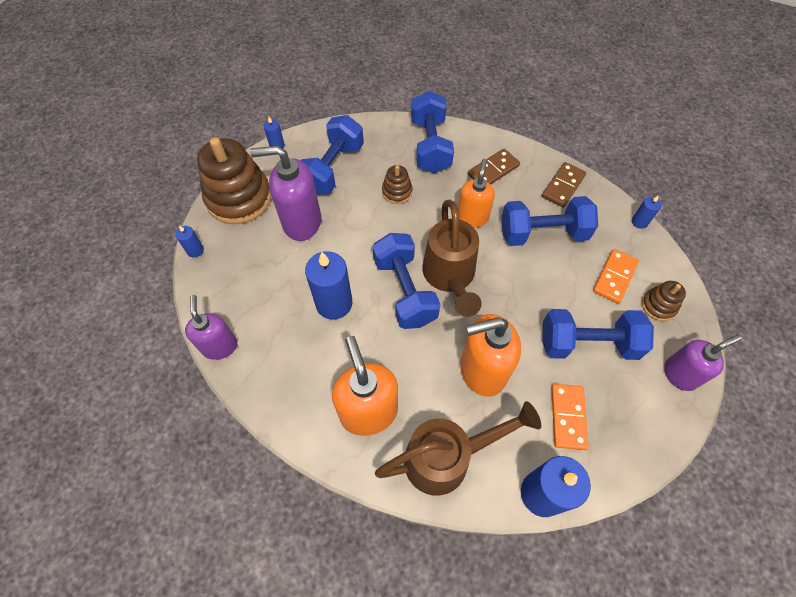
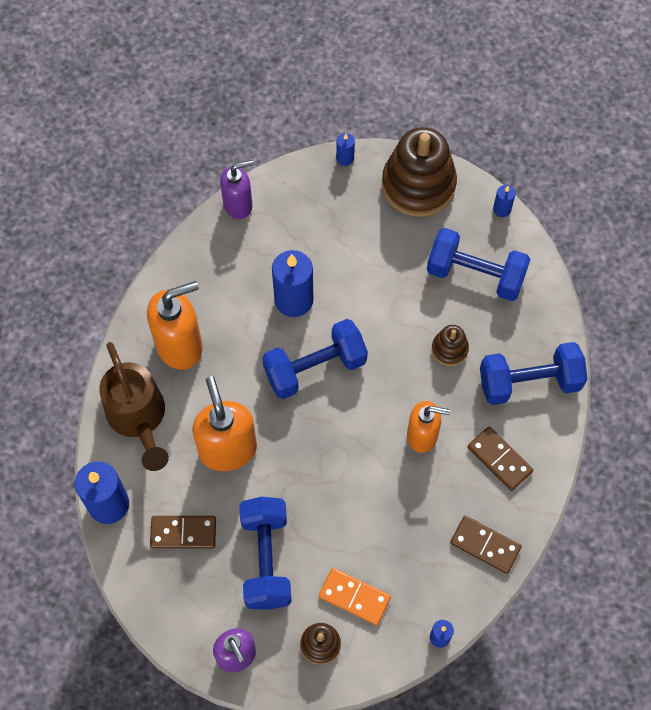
camera: 85 degrees right, 5 degrees up
(301, 222) = (393, 253): purple soap dispenser -> none
(450, 278) = (336, 413): brown watering can -> none
(543, 233) = (408, 517): blue dumbbell -> none
(568, 417) = (183, 533): orange domino -> brown domino

